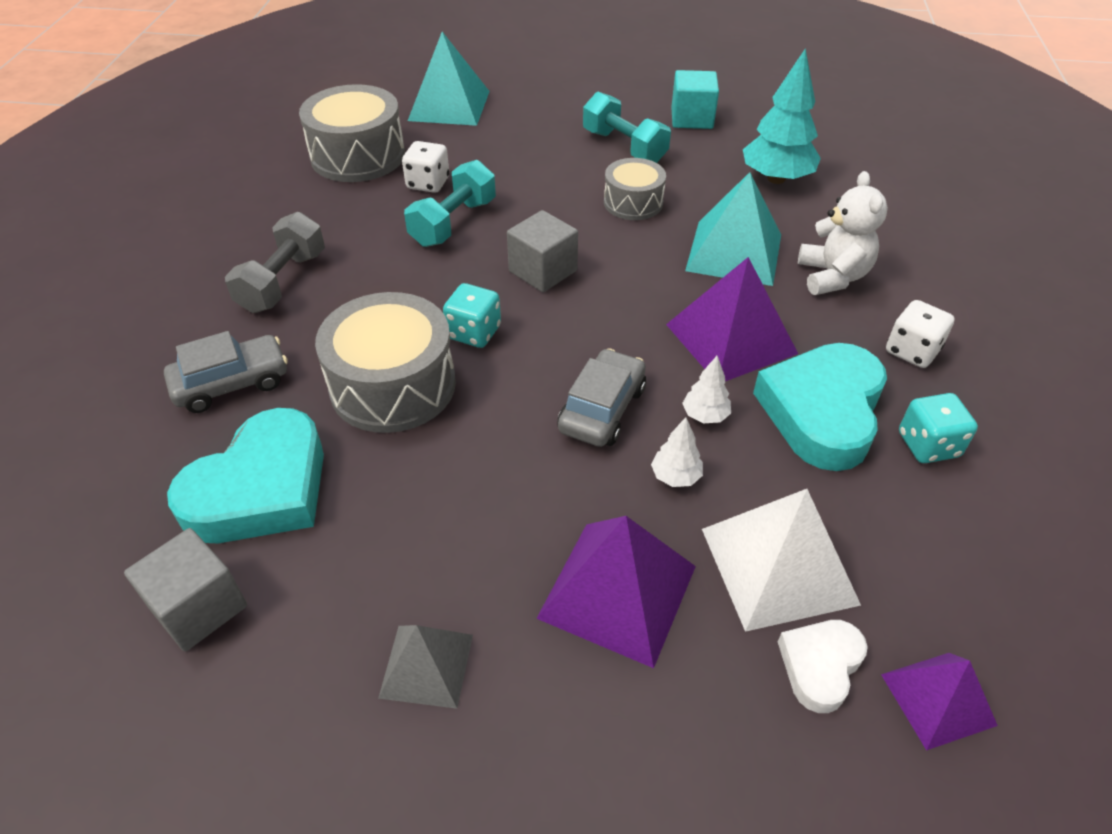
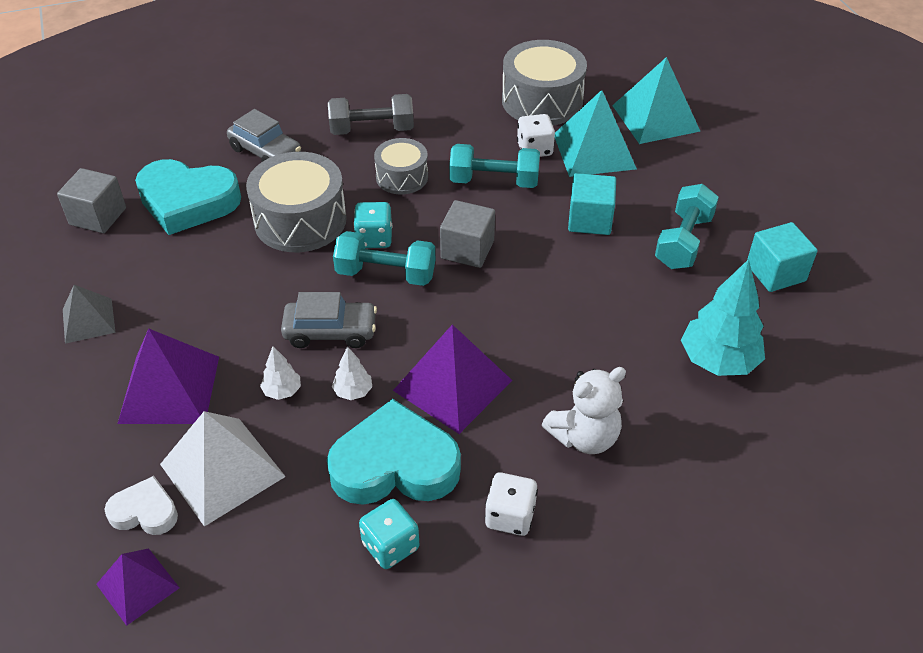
camera: 65 degrees right, 0 degrees up
(538, 340) = (385, 274): none -> turquoise dumbbell
(558, 185) = (590, 220): none -> turquoise cube
(633, 202) = (599, 273): grey drum -> grey drum (402, 177)
(734, 252) = (574, 358): turquoise pyramid -> turquoise pyramid (594, 151)

